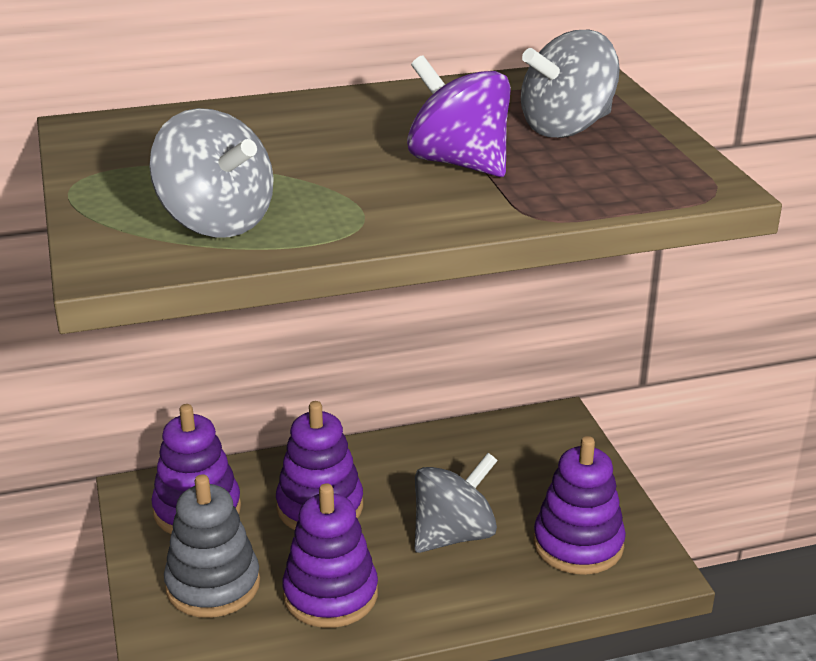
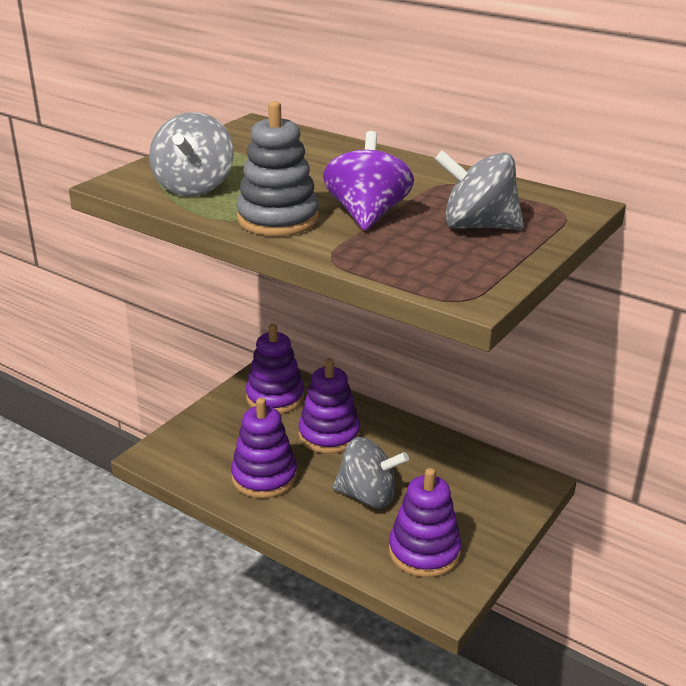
camera: 50 degrees right, 0 degrees up
(213, 585) = (226, 434): grey stacking toy -> grey stacking toy (278, 219)

